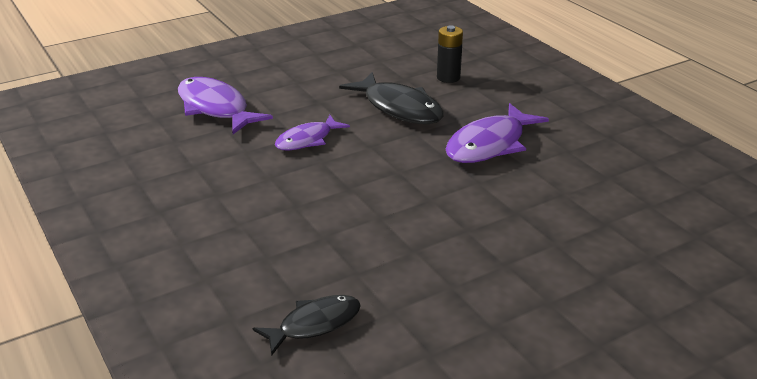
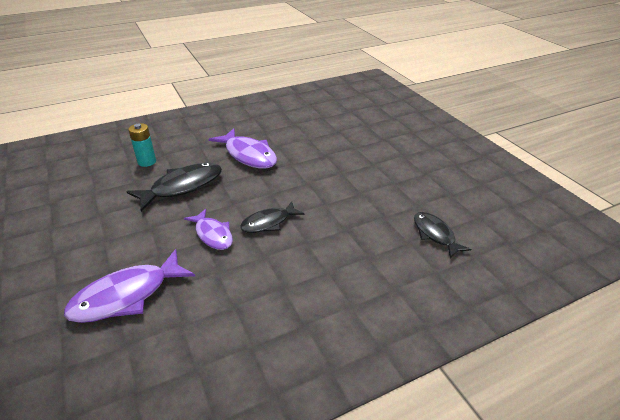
camera: 85 degrees left, 5 degrees up
(333, 175) = (268, 222): none -> black fish
(448, 77) = (147, 162): black battery -> turquoise battery

